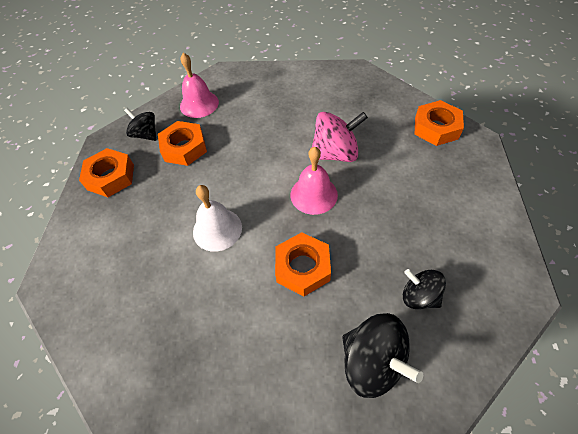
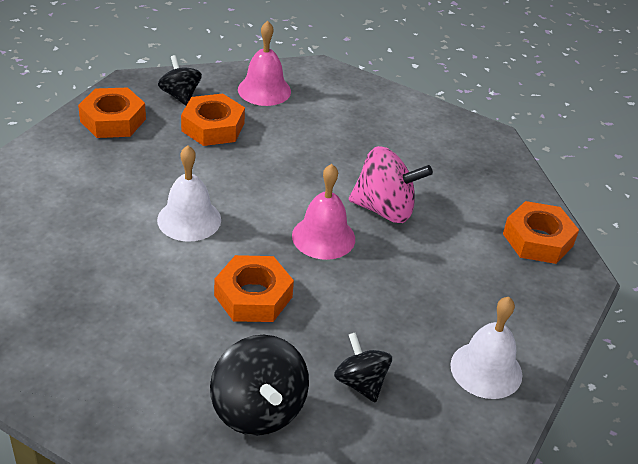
camera: 20 degrees right, 15 degrees down
(481, 239) = (486, 369): none -> white bell

